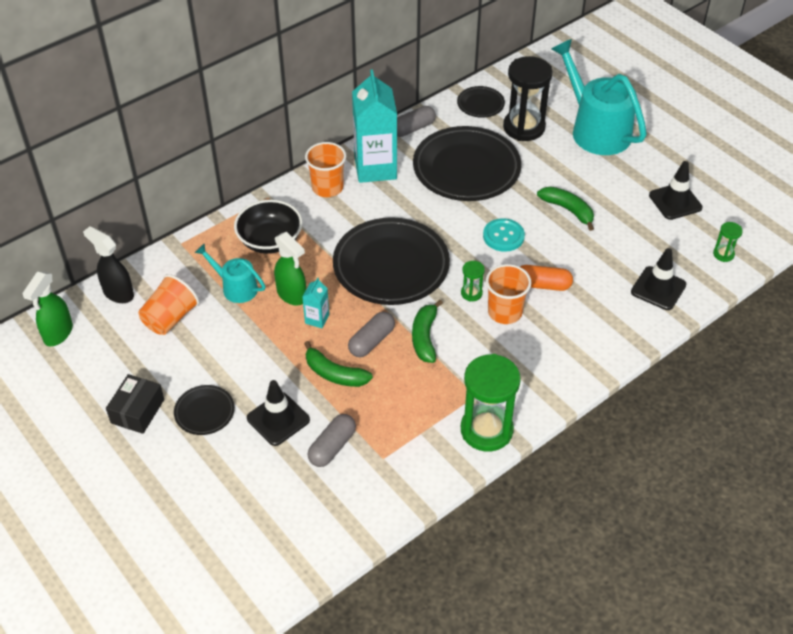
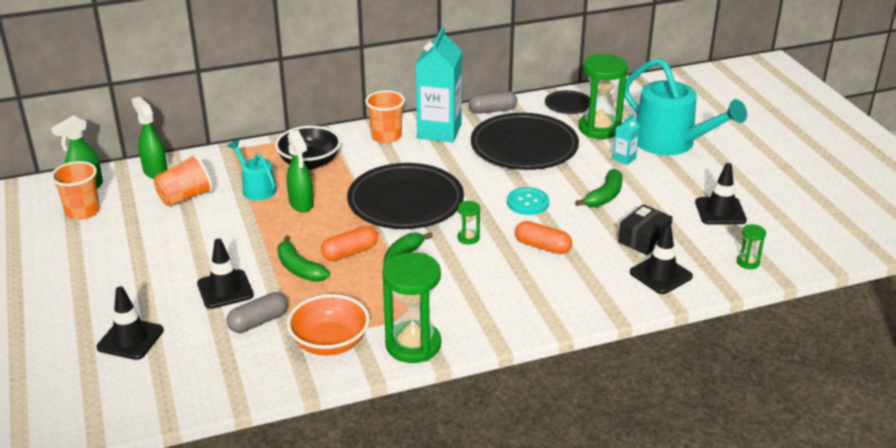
camera: 20 degrees right, 15 degrees down
(118, 293) = (155, 171): black spray bottle -> green spray bottle
(137, 411) = (110, 255): black box -> black box (644, 239)
(204, 412) = (165, 269): black plate -> none
(221, 503) = (130, 339): none -> black traffic cone
(317, 319) = (311, 226): turquoise carton -> turquoise carton (624, 159)
(371, 341) = (350, 252): grey capsule -> orange capsule
(411, 450) = (330, 343): none -> orange bowl
(505, 312) = (491, 259): orange cup -> orange cup (82, 212)
(524, 127) = (599, 128): black hourglass -> green hourglass
(568, 210) = (604, 196): green banana -> green banana turned 60 degrees clockwise
(596, 130) = (670, 143): turquoise watering can -> turquoise watering can turned 150 degrees clockwise

